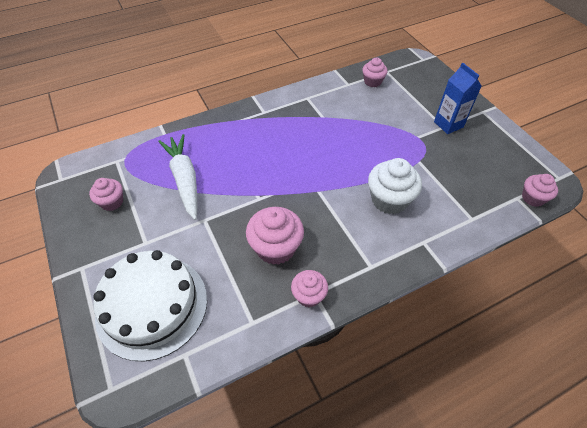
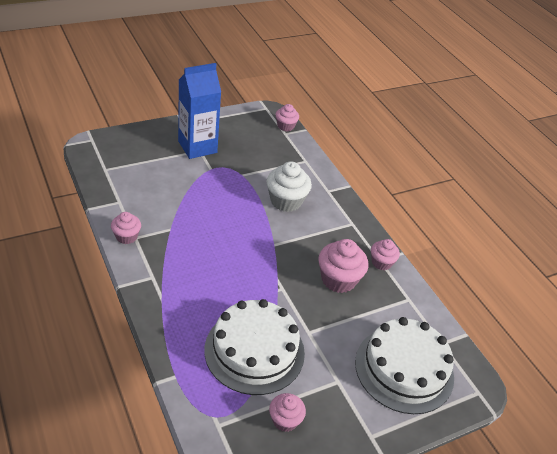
camera: 95 degrees left, 10 degrees down
(184, 180) = (254, 351): white carrot -> white cake
(372, 82) = (120, 182): pink cupcake -> pink cupcake (126, 236)
(448, 124) = (197, 147): blue carton -> blue carton, size x1.52

